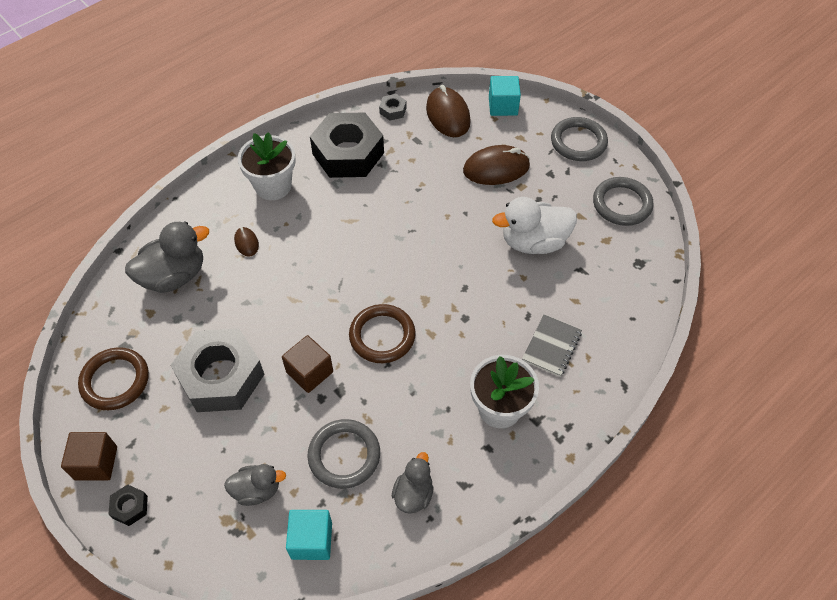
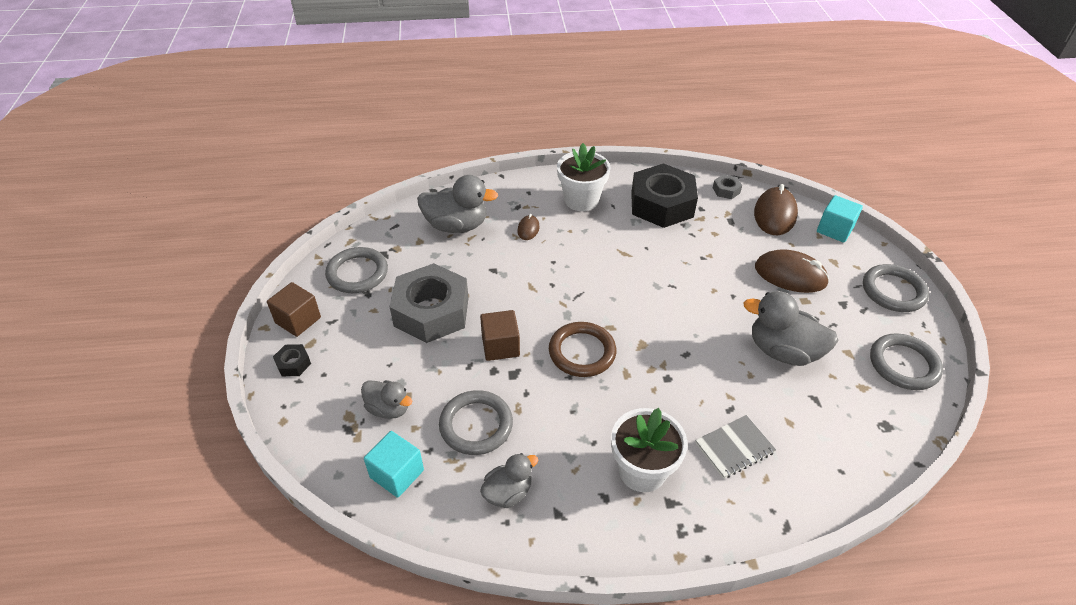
camera: 35 degrees right, 10 degrees down
(115, 381) = (357, 273): brown ring -> grey ring
(533, 242) = (783, 351): white duck -> grey duck

